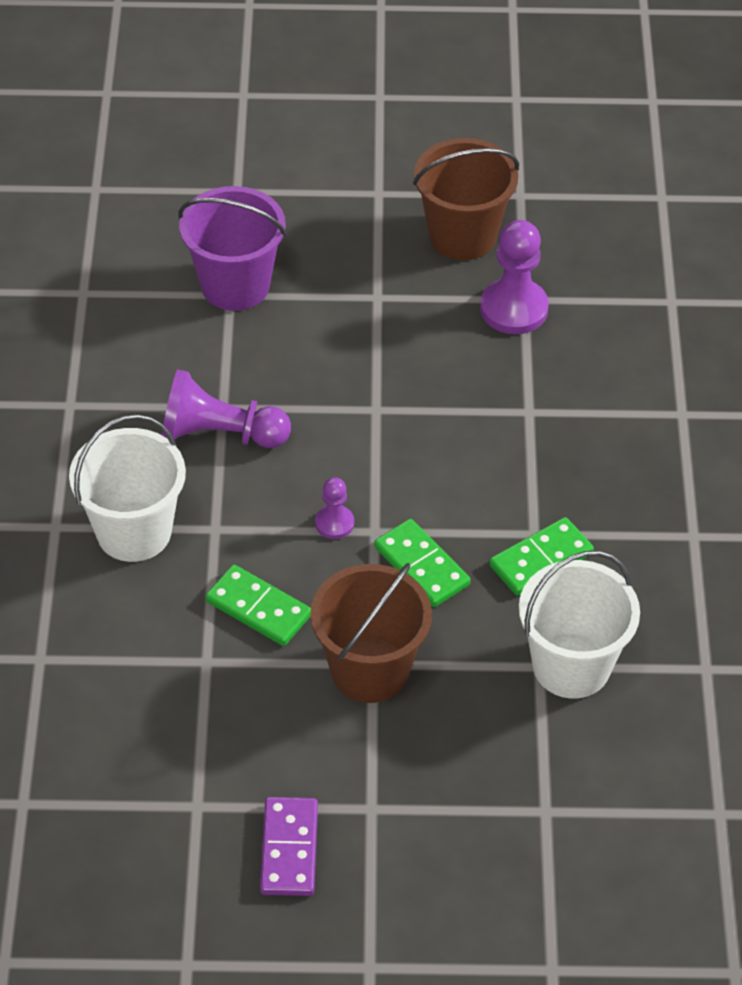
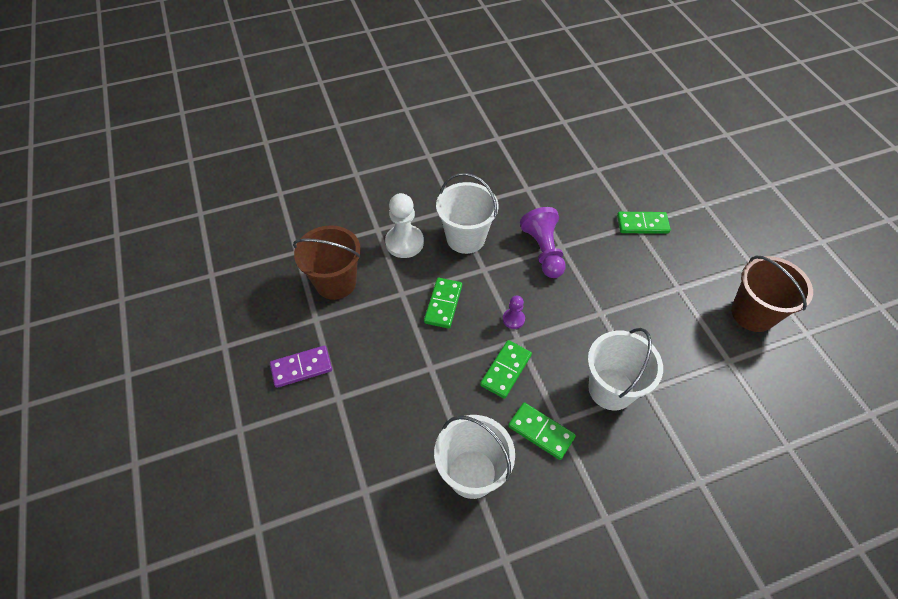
camera: 70 degrees right, 5 degrees up
(95, 625) = (404, 242): none -> white pawn
(235, 285) = (642, 224): purple bucket -> green domino
(370, 670) = (426, 368): brown bucket -> brown bucket (335, 282)
(509, 450) = (611, 389): none -> white bucket
(514, 309) = (717, 357): purple pawn -> none

